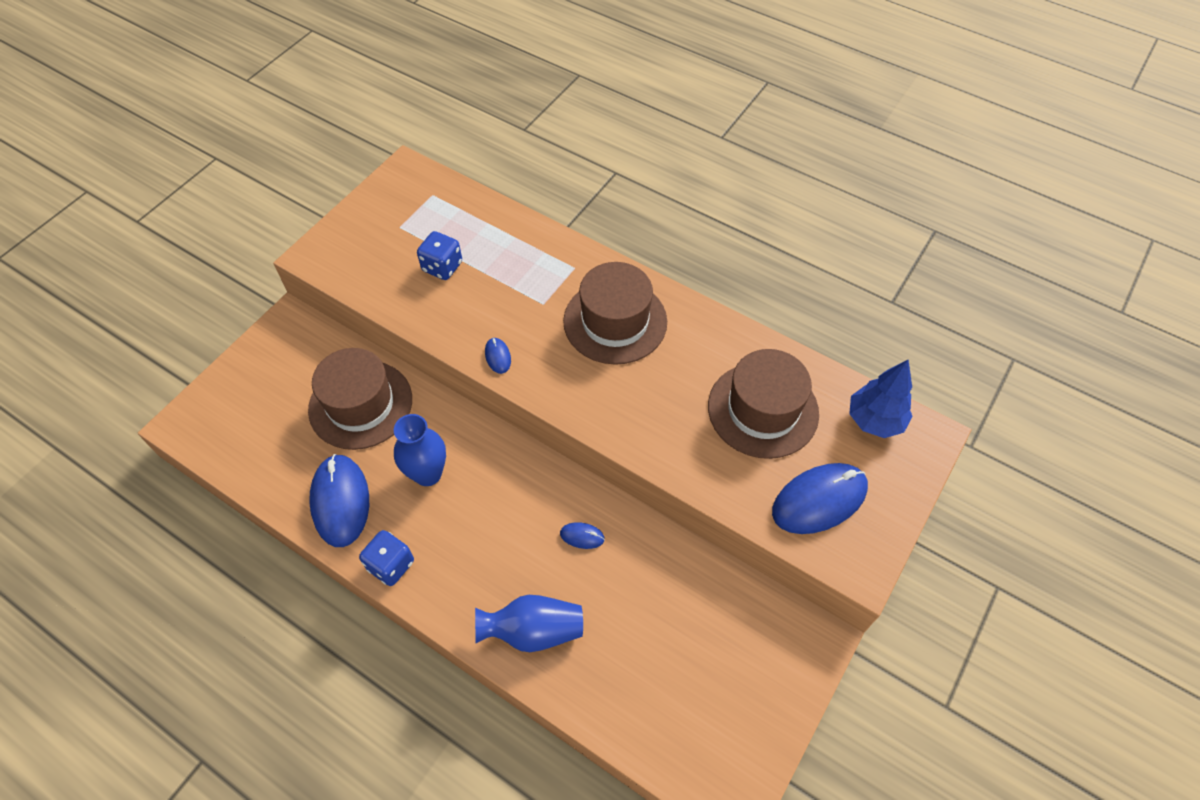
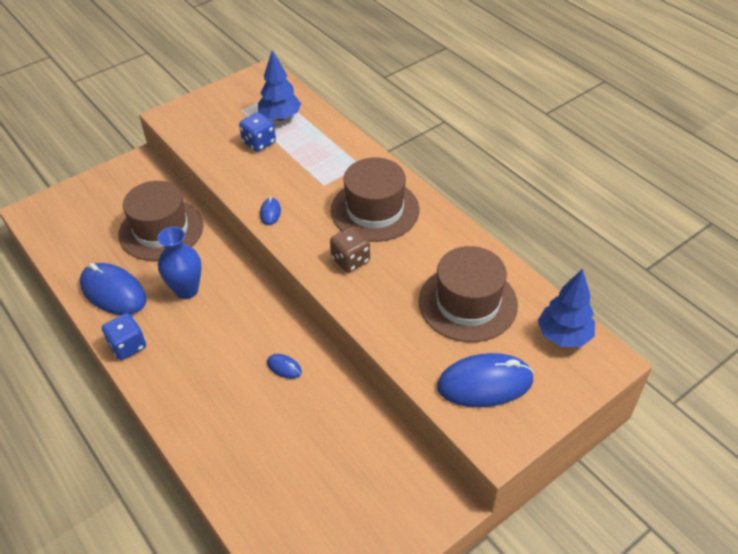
camera: 20 degrees right, 10 degrees down
(340, 501) = (113, 292): blue mouse -> blue mouse turned 60 degrees counterclockwise
(452, 226) = (280, 117): none -> blue tree
(533, 631) = (212, 425): blue vase -> none
(616, 393) = (350, 260): none -> brown dice

